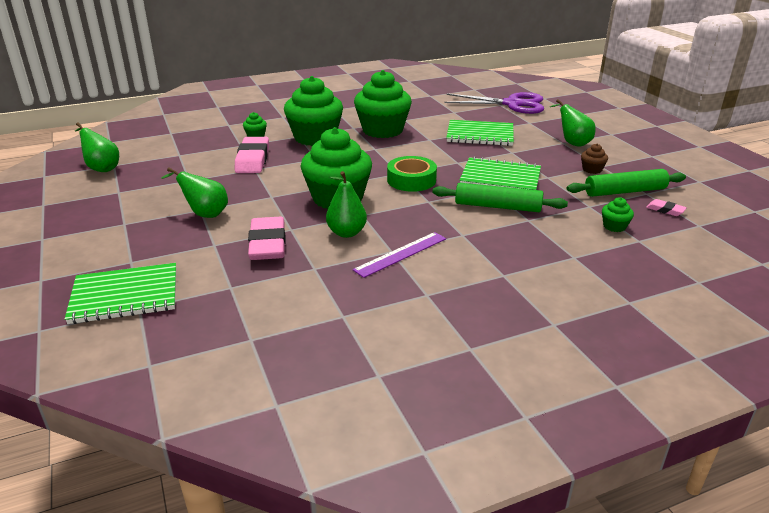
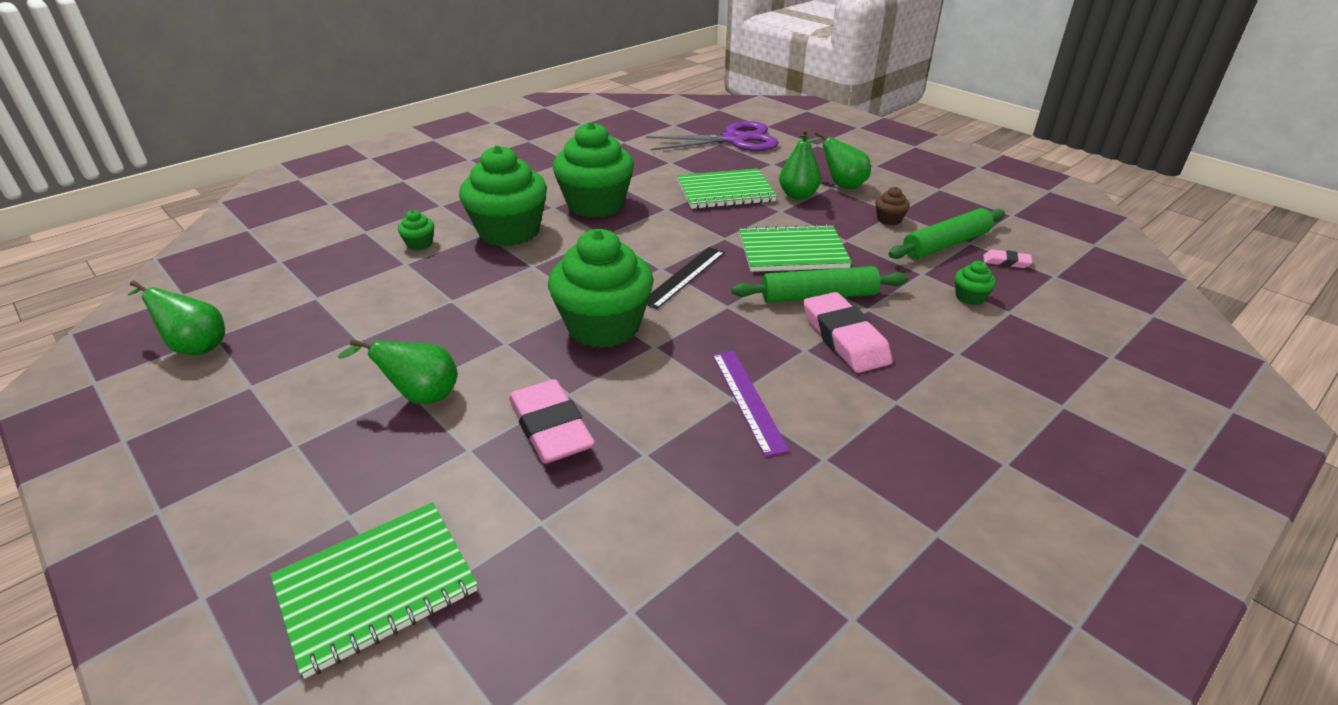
camera: 20 degrees left, 5 degrees up
(253, 159) = (439, 284): pink eraser -> pink eraser (844, 338)
(346, 233) = (652, 382): green pear -> green pear (798, 195)
(401, 254) = (748, 400): purple ruler -> purple ruler turned 45 degrees counterclockwise
(411, 180) = (684, 276): green tape -> black ruler

